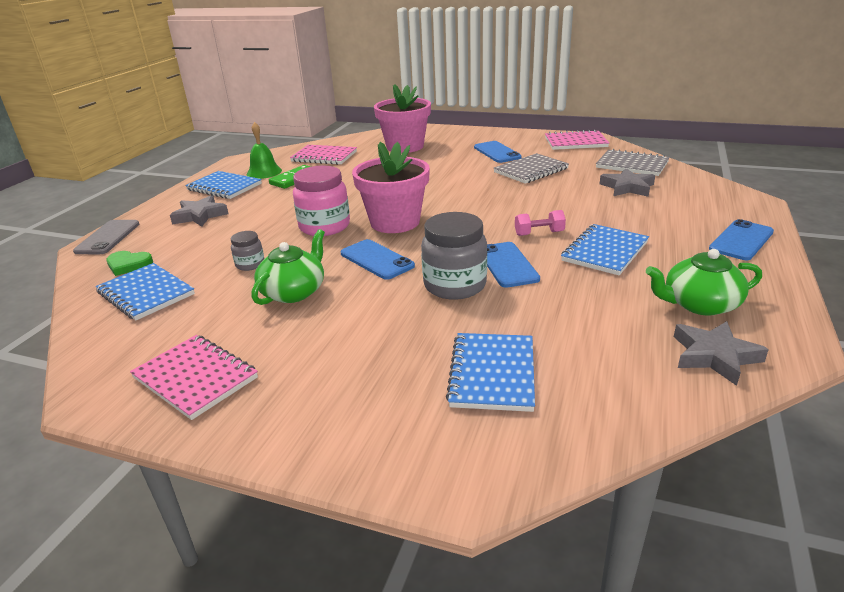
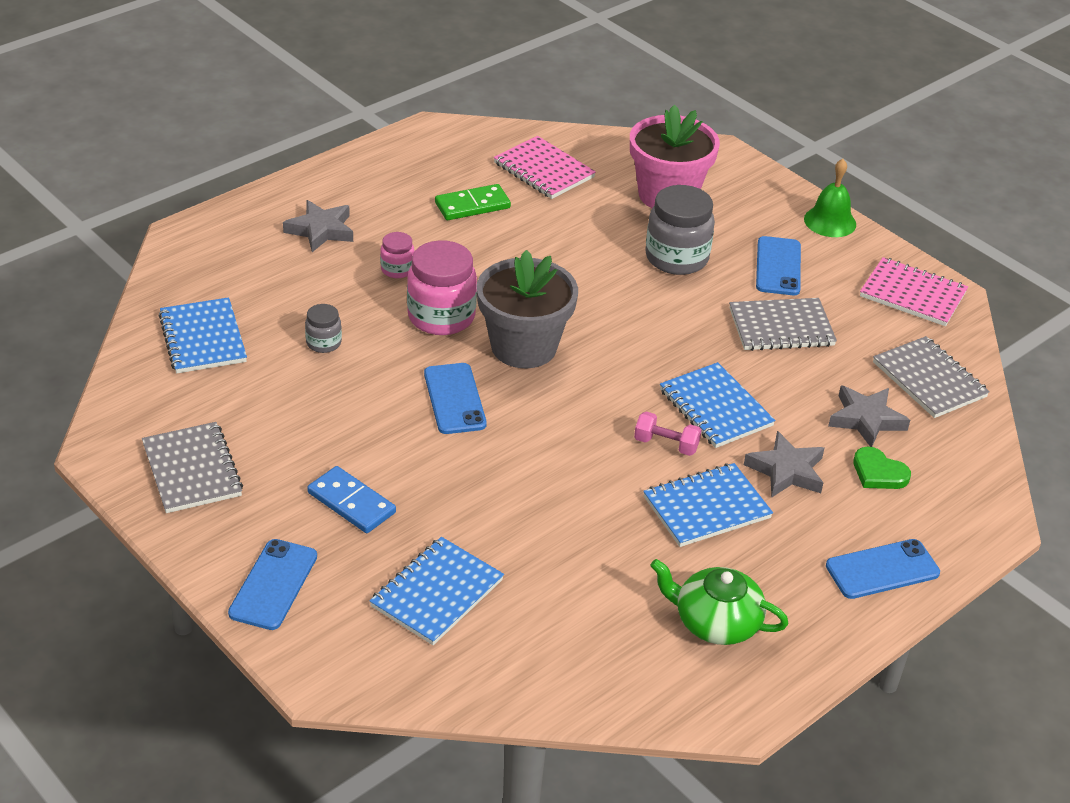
camera: 25 degrees right, 10 degrees up
(108, 237) = (207, 226): grey phone -> none
(128, 265) = (207, 284): green heart -> green heart (878, 473)
(195, 378) = (192, 470): pink notebook -> grey notebook
(224, 187) = (380, 183): blue notebook -> blue notebook (715, 408)
(264, 172) = (446, 172): green bell -> green bell (830, 221)
(272, 216) = (397, 269): none -> pink jar
(294, 292) = (340, 405): green teapot -> none
(360, 344) = (351, 503): none -> blue domino
(395, 222) = (524, 347): pink flower pot -> grey flower pot
(455, 285) = (501, 475): grey jar -> grey jar (676, 258)
(507, 265) = (582, 474): blue phone -> blue phone (273, 585)
(714, 356) = (651, 679): grey star -> grey star (786, 470)

